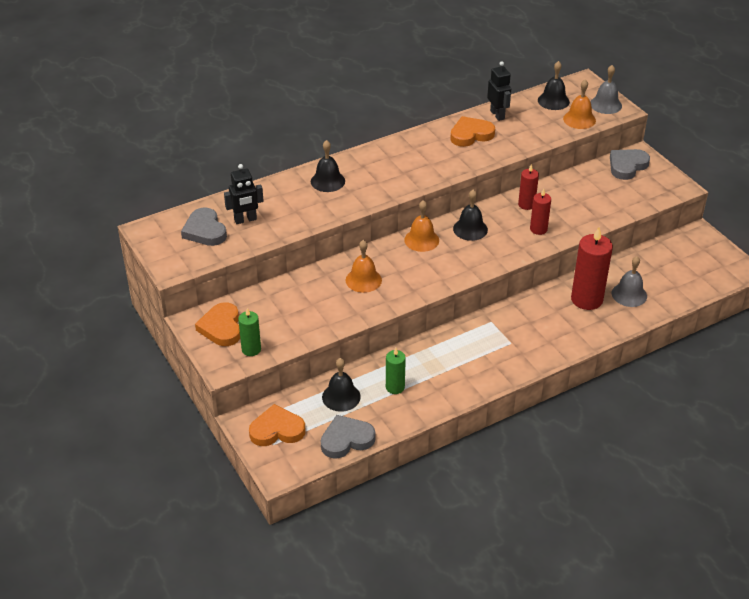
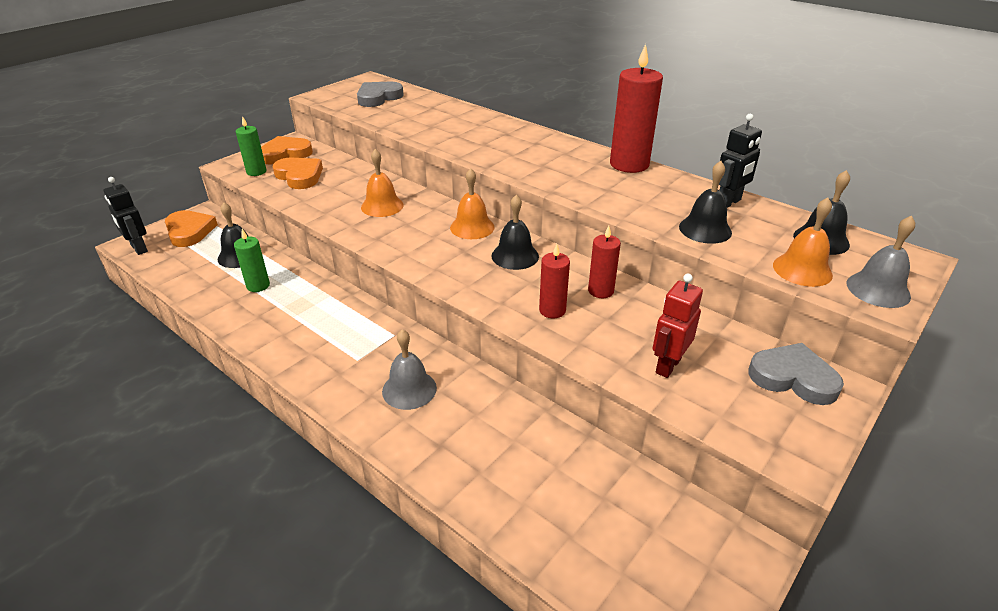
camera: 70 degrees right, 5 degrees down
(245, 220) = (404, 109): black robot -> black robot (138, 248)
(327, 181) = (493, 131): black bell -> black bell (705, 229)
(346, 439) = (174, 271): grey heart -> none
(471, 135) = (662, 192): orange heart -> orange heart (299, 176)
(586, 299) = (478, 419): red candle -> red candle (629, 164)
(604, 202) = (667, 365): none -> red robot
(629, 294) = (514, 470): grey bell -> grey bell (409, 389)

